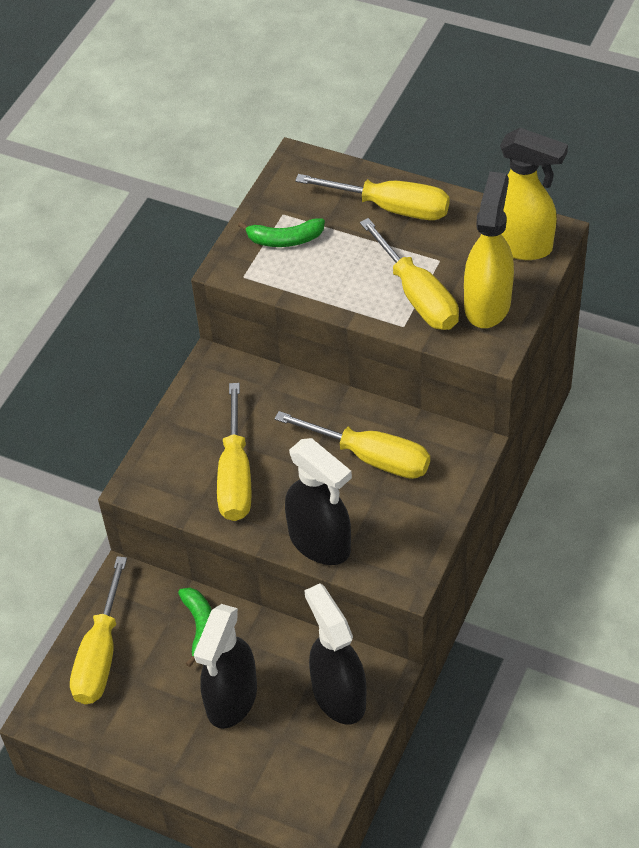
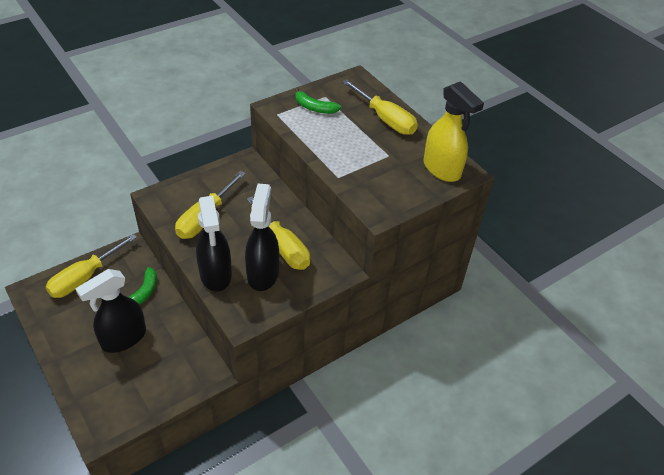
camera: 25 degrees right, 5 degrees down
(338, 695) = (178, 370): black spray bottle -> black spray bottle (263, 273)
(417, 295) = (360, 166): yellow screwdriver -> none
(487, 304) = (396, 189): yellow spray bottle -> none

